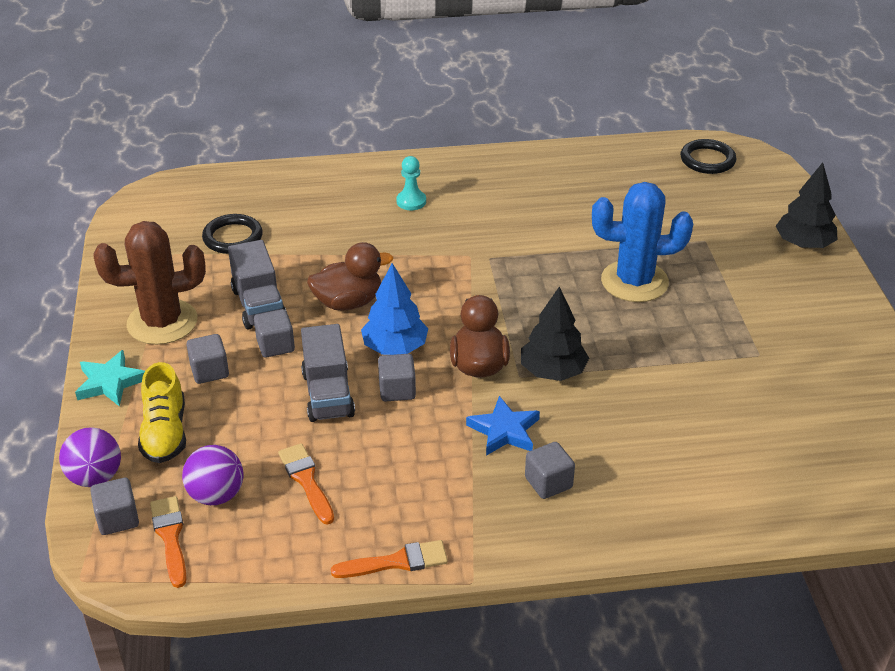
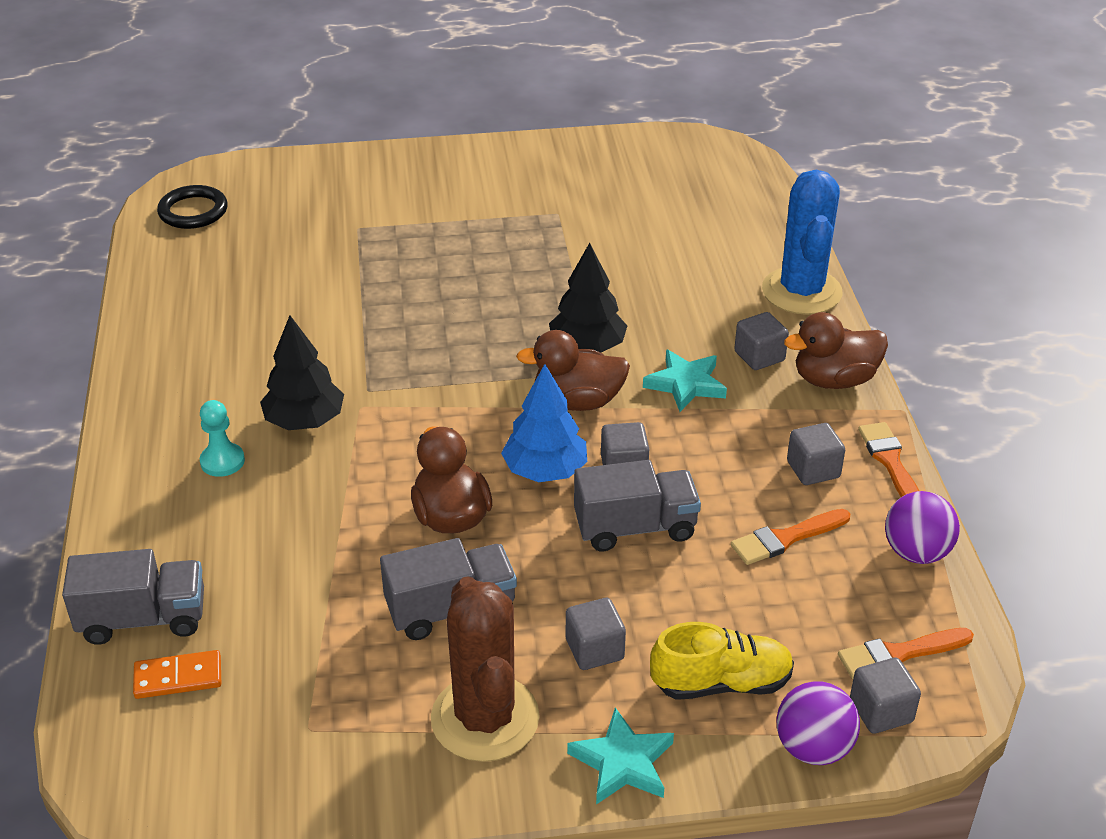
camera: 90 degrees left, 0 degrees up
(216, 495) = (823, 618): purple ball -> purple ball (916, 552)
(223, 204) = (178, 677): none -> orange domino
(233, 237) = (276, 655): black ring -> none
(272, 187) = (143, 619): none -> grey truck
(275, 345) = (540, 584): grey cube -> grey cube (813, 469)
(504, 431) = (685, 384): blue star -> turquoise star
(516, 534) = (834, 380): none -> brown duck
(634, 281) = (429, 281): blue cactus -> blue cactus (801, 291)
(803, 244) = (375, 167): black tree -> black tree (305, 421)

